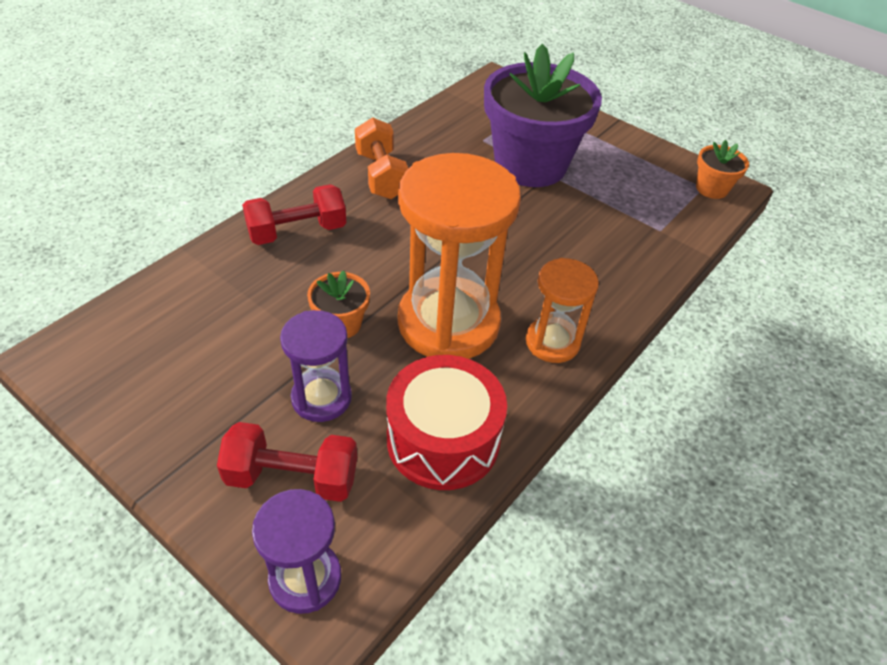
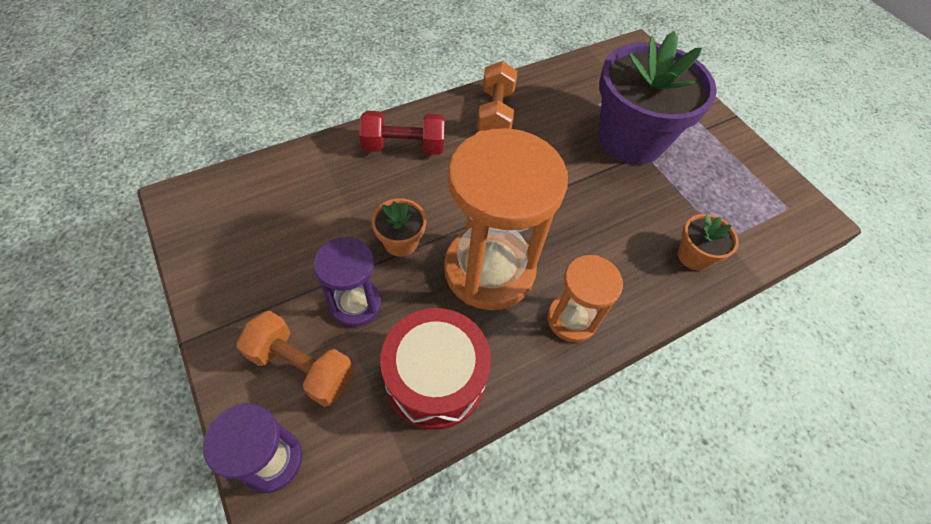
camera: 20 degrees right, 10 degrees up
(292, 477) = (302, 366): red dumbbell -> orange dumbbell
(711, 188) = (797, 212): orange flower pot -> orange flower pot (694, 256)

